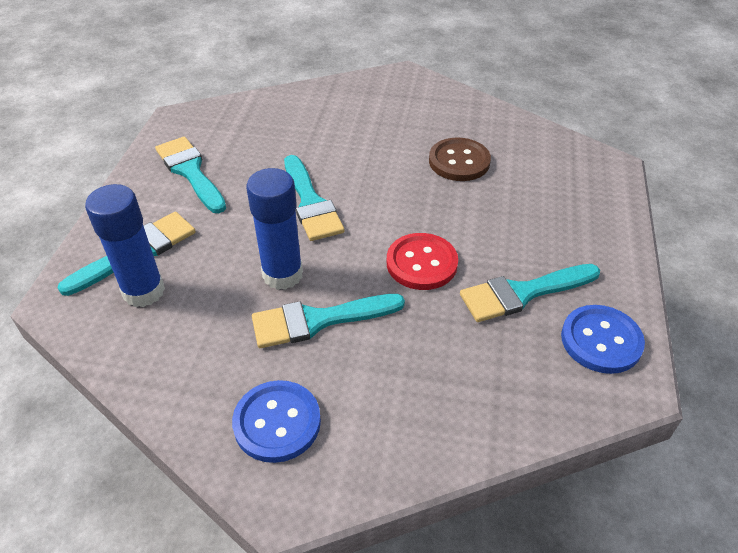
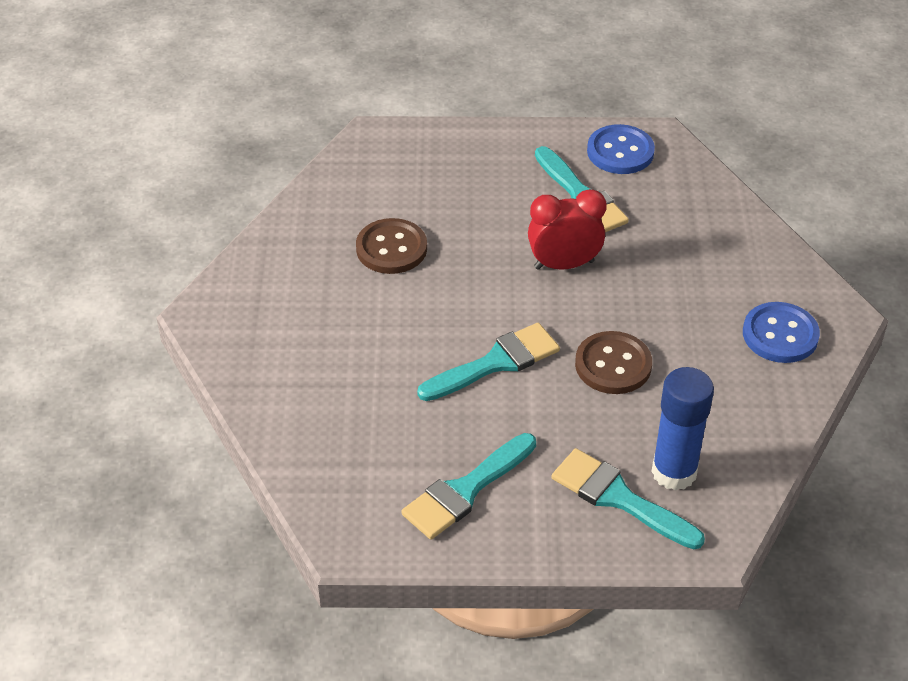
camera: 100 degrees left, 0 degrees up
(282, 274) = (613, 365): blue glue stick -> brown button
(319, 320) = (662, 327): turquoise brush -> none
(421, 263) = (564, 264): red button -> red clock

